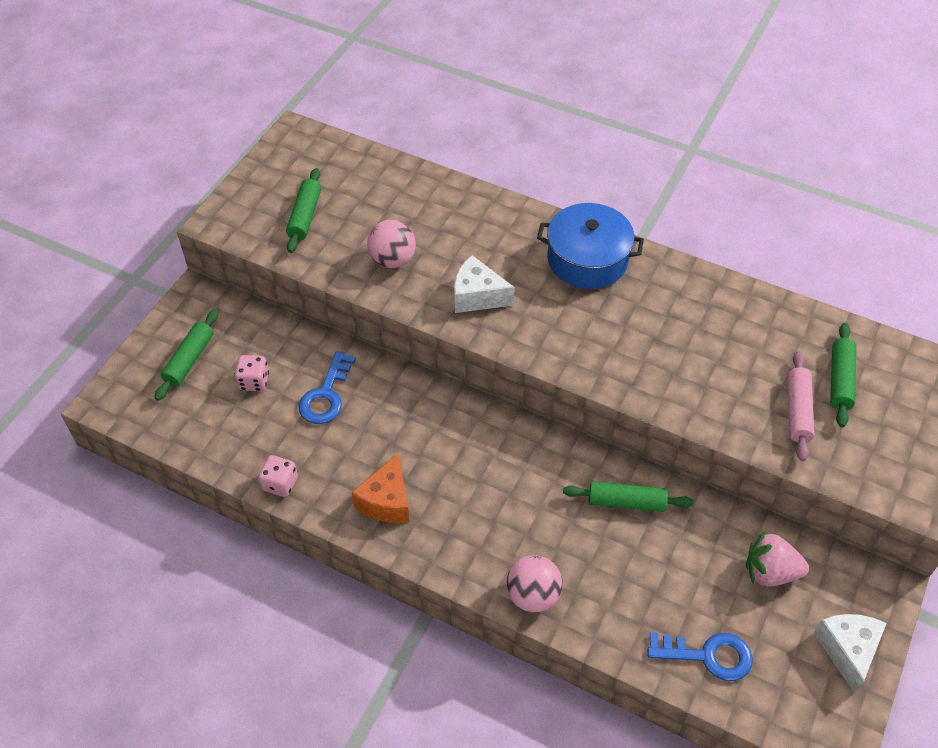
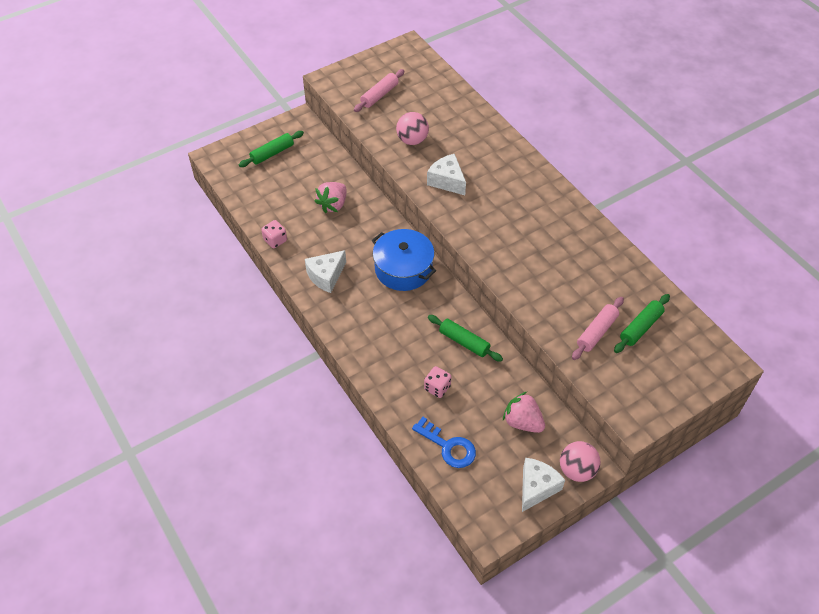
camera: 30 degrees right, 0 degrees up
(254, 381) = (299, 180): pink dice -> pink dice (437, 388)
(305, 216) = (379, 95): green rolling pin -> pink rolling pin
(326, 395) = (333, 205): blue key -> pink strawberry
(386, 501) = (326, 276): orange cheese -> white cheese
(533, 595) = (371, 364): pink ball -> pink ball (577, 470)
(587, 259) = (531, 188): blue pot -> blue pot (403, 269)

